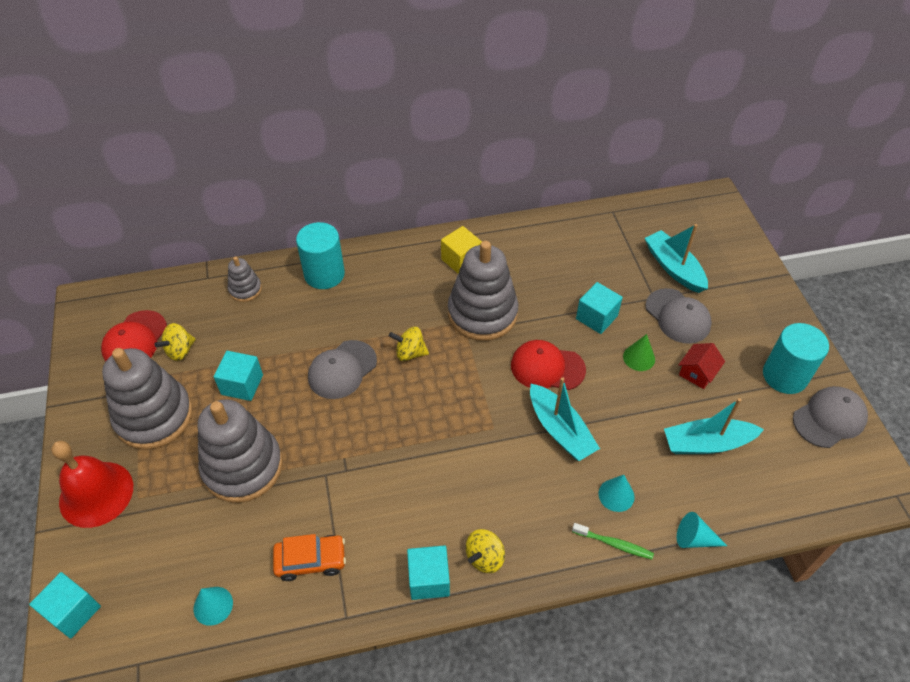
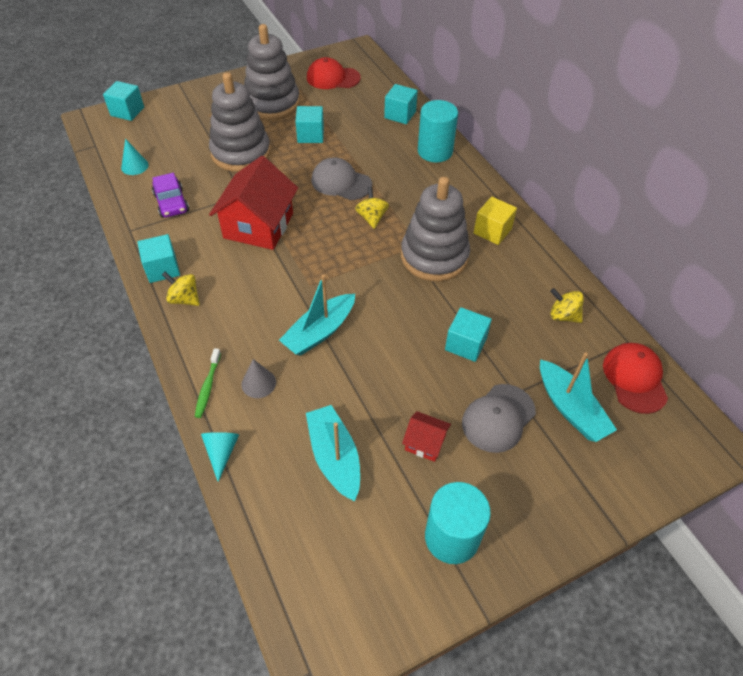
camera: 75 degrees right, 0 degrees up
(96, 494) = (208, 97): red bell -> none
(180, 351) = (331, 99): yellow spinning top -> yellow spinning top (563, 316)
(245, 289) = (400, 115): grey stacking toy -> turquoise cube
(311, 560) = (171, 203): orange car -> purple car
(386, 464) = (258, 225): none -> red house
(547, 367) = (388, 313): red cap -> red cap (634, 379)
(616, 495) = (258, 383): turquoise cone -> grey cone
(639, 358) = (426, 386): green cone -> none
(673, 268) = (570, 409): turquoise boat -> turquoise boat turned 105 degrees clockwise
(829, 418) = (403, 590): grey cap -> none

